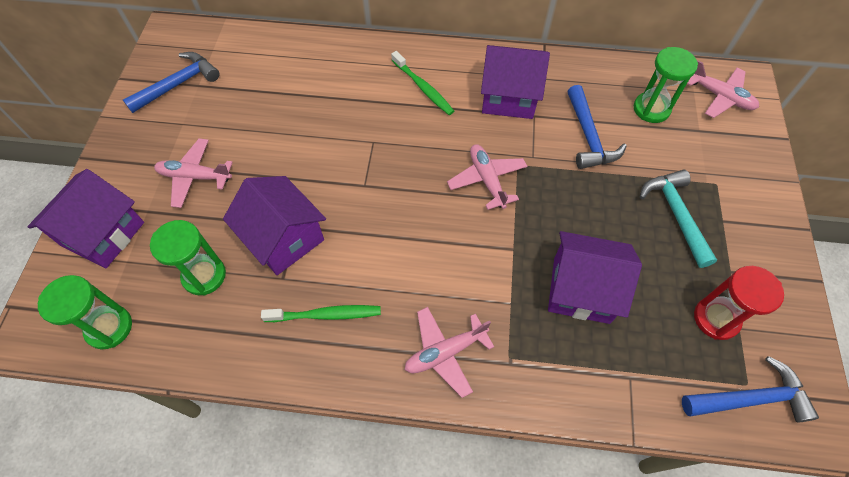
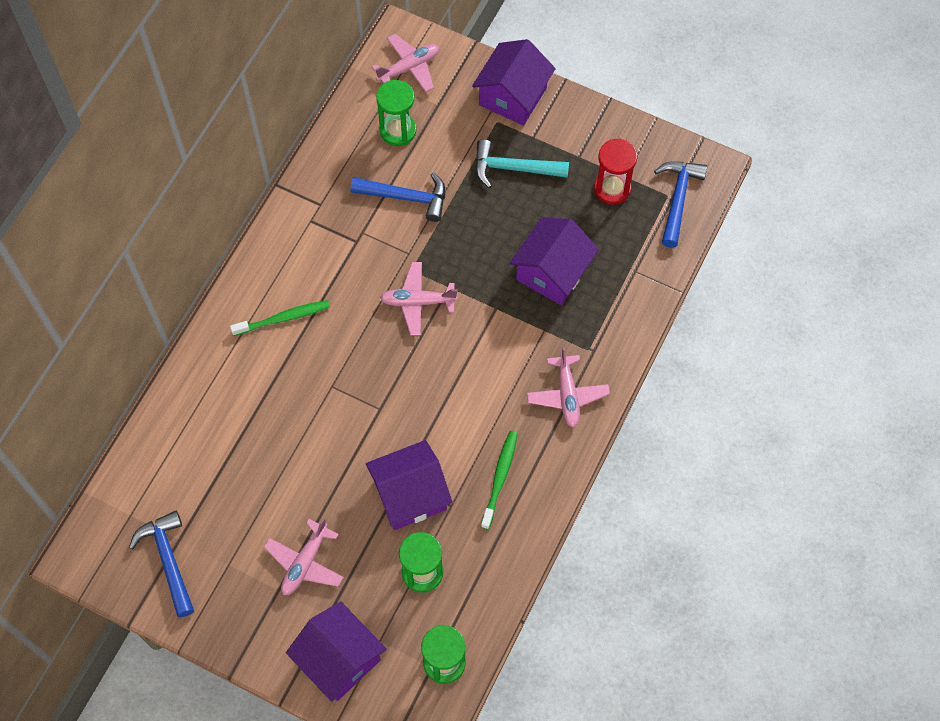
camera: 70 degrees left, 5 degrees up
(509, 97) = (330, 245): purple house -> purple house (512, 96)

